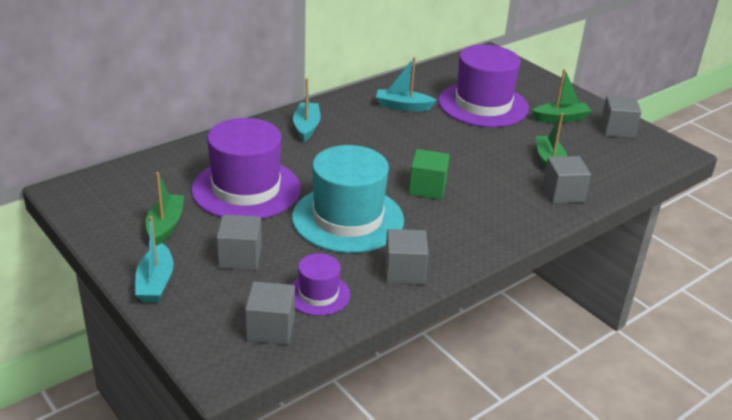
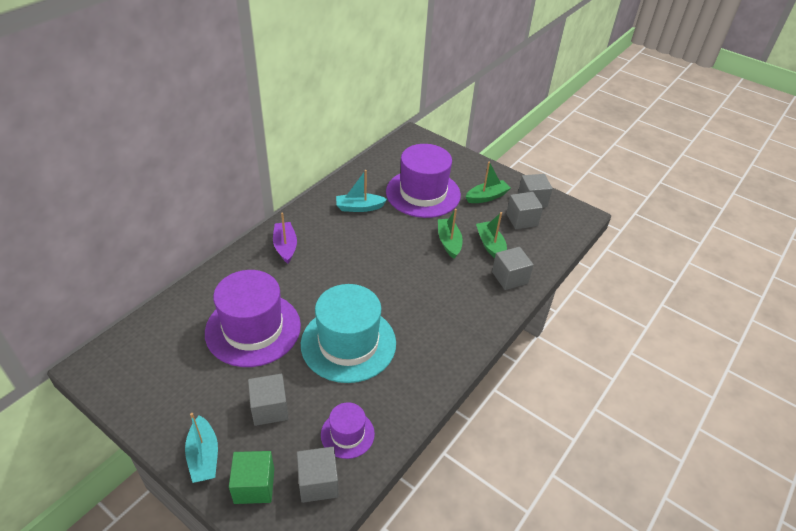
camera: 15 degrees left, 10 degrees up
(165, 226) = (194, 388): green boat -> green boat (449, 242)
(306, 127) = (285, 246): turquoise boat -> purple boat
(404, 271) = (410, 391): grey cube -> grey cube (521, 219)
(427, 188) = (403, 295): green cube -> green cube (254, 486)

